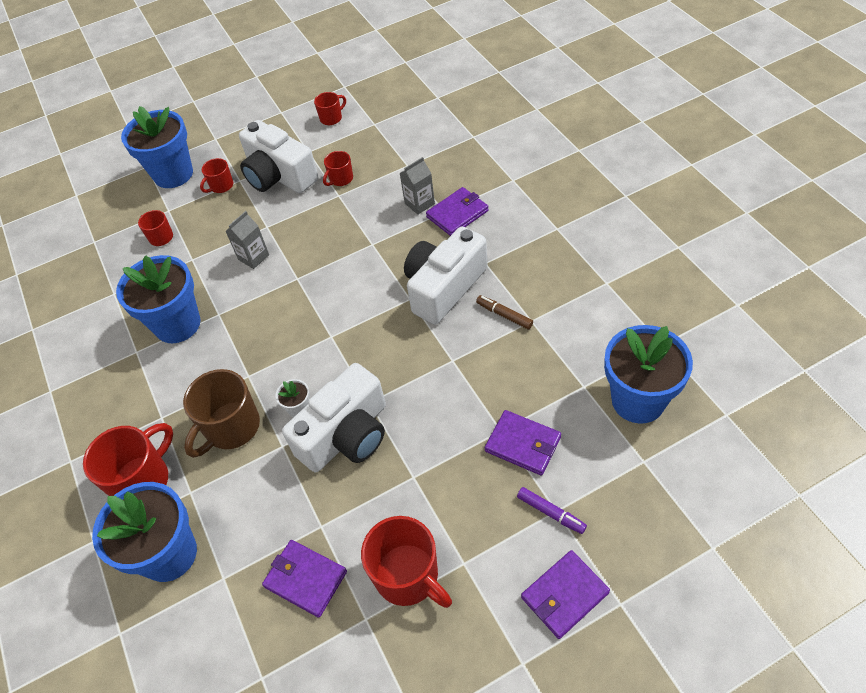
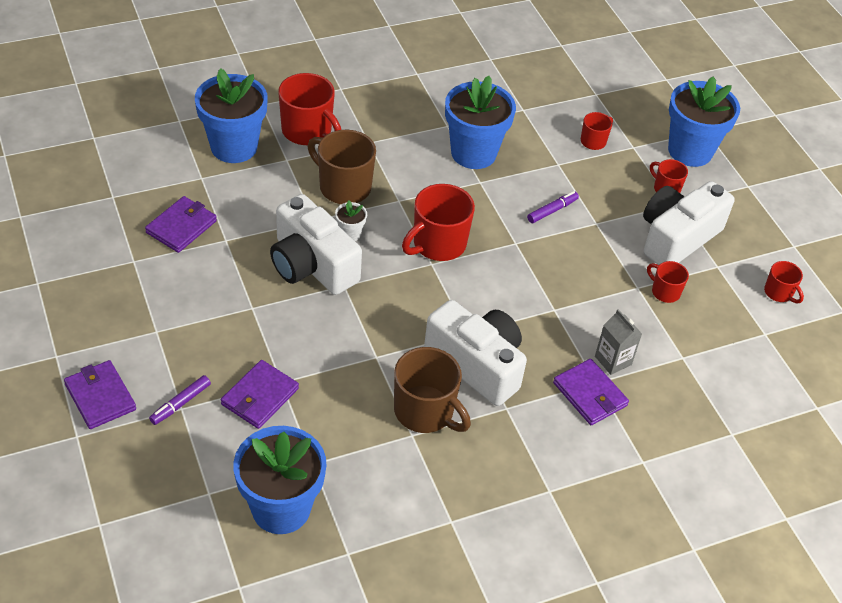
camera: 85 degrees right, 5 degrees down
(253, 257) = (552, 210): grey carton -> purple marker
(408, 576) = (158, 292): red mug -> red mug (438, 244)
(504, 315) = (425, 411): brown marker -> brown mug

